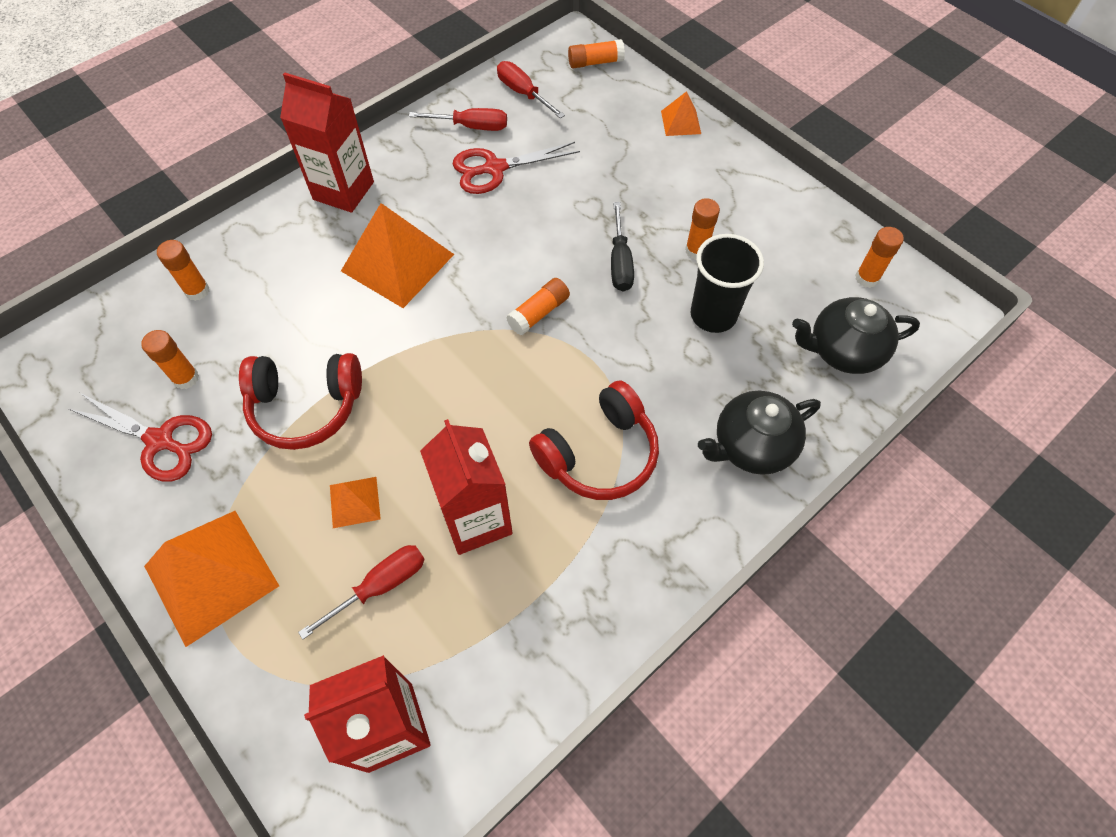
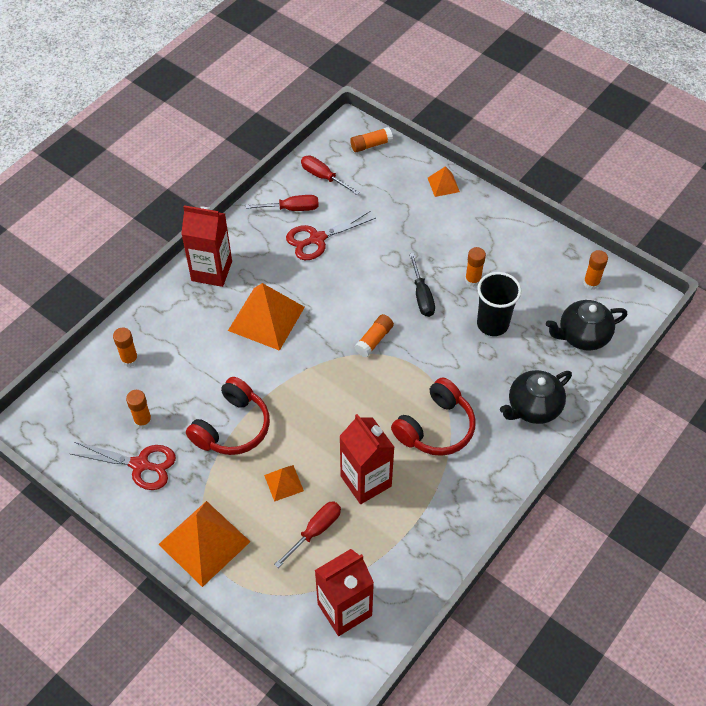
camera: 10 degrees left, 5 degrees down
(306, 407) = (232, 427): red headphones -> red headphones turned 45 degrees counterclockwise

